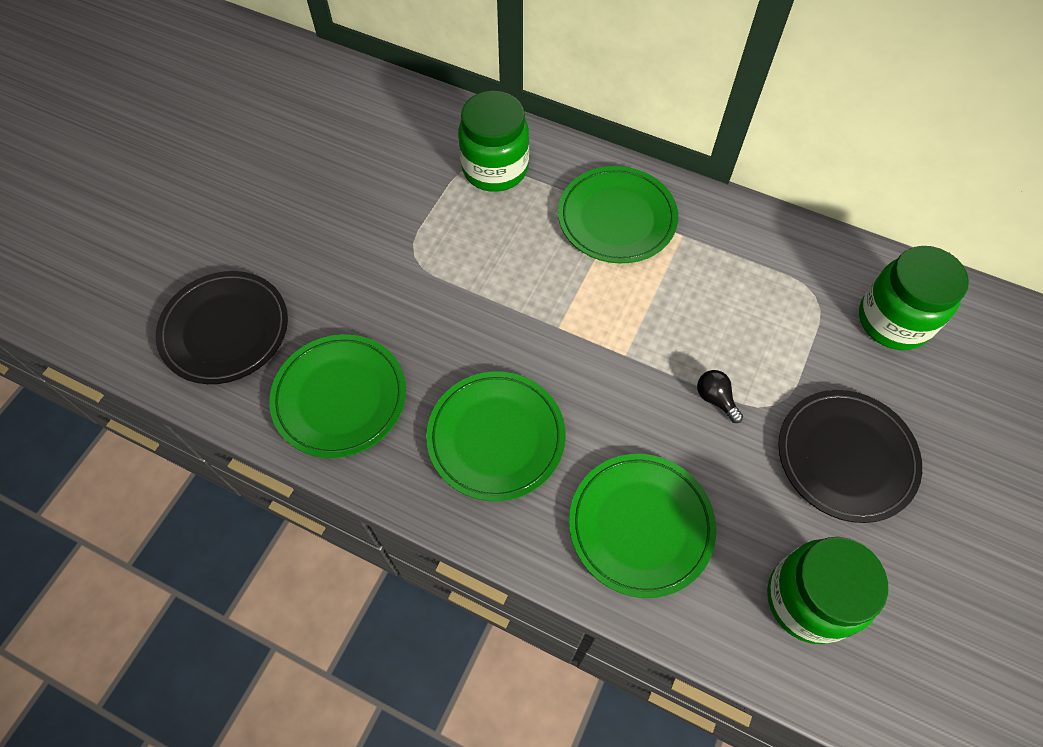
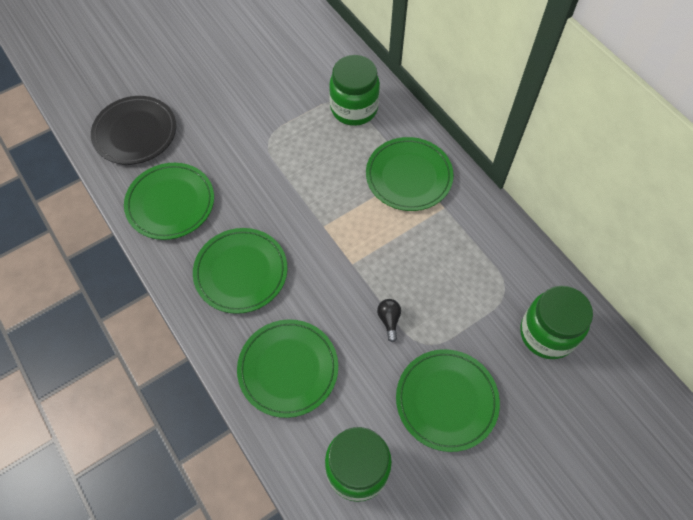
camera: 30 degrees right, 0 degrees up
(845, 457) = (446, 400): black plate -> green plate

